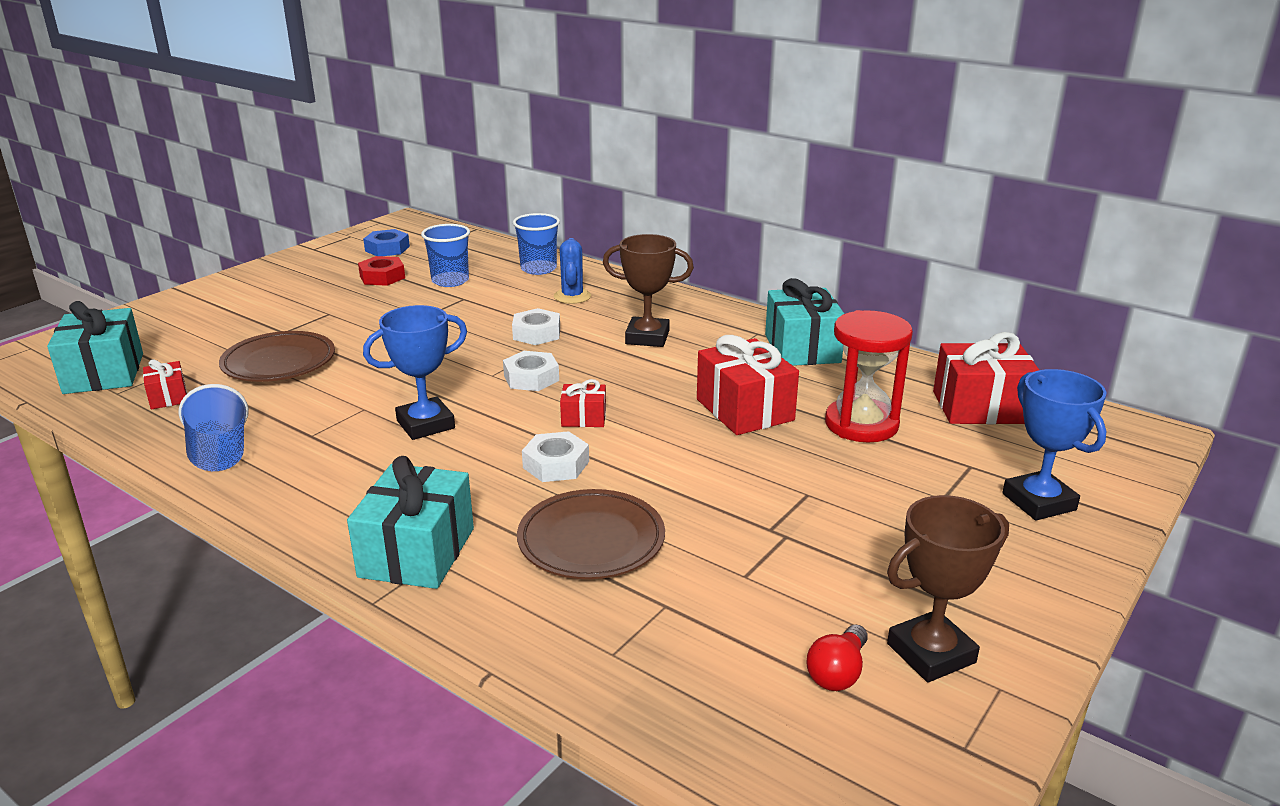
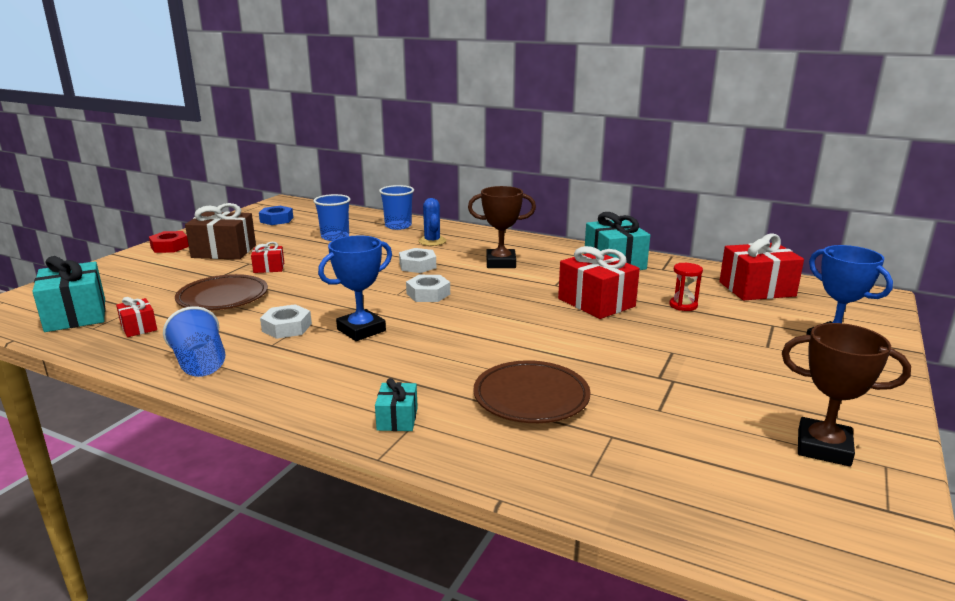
camera: 10 degrees left, 5 degrees down
(305, 294) = (224, 251): none -> brown gift
(382, 277) = (281, 237): red nut -> red nut (169, 247)
(417, 552) = (397, 419): turquoise gift -> turquoise gift, size x0.52
(556, 464) = (476, 348): white nut -> white nut (287, 327)
(583, 418) = (481, 316): red gift -> red gift (269, 268)
(837, 672) = (766, 468): red light bulb -> none
(861, 424) = (683, 305): red hourglass -> red hourglass, size x0.52
(931, 653) = (823, 447): brown trophy -> brown trophy turned 60 degrees clockwise

